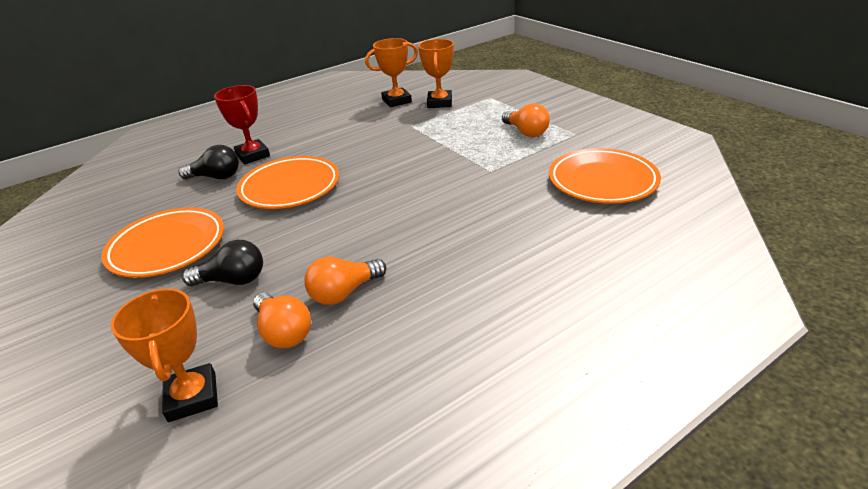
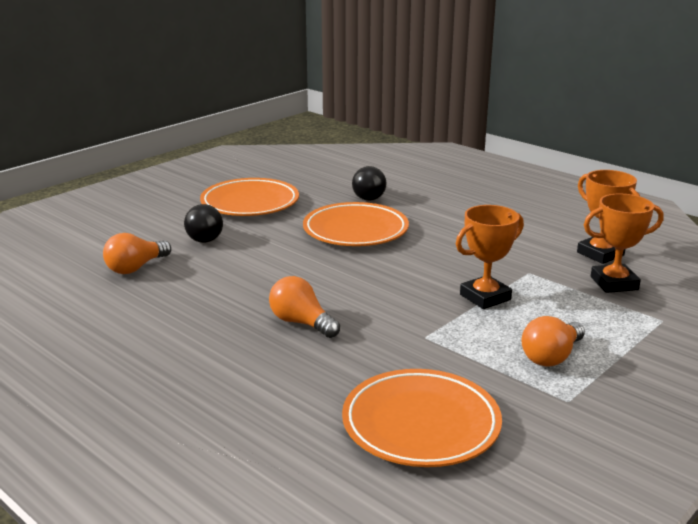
camera: 75 degrees right, 10 degrees down
(192, 397) = (75, 250): orange trophy -> orange trophy (485, 297)
(253, 155) = (415, 202): red trophy -> none
(344, 292) = (183, 283): orange light bulb -> orange light bulb (301, 323)

